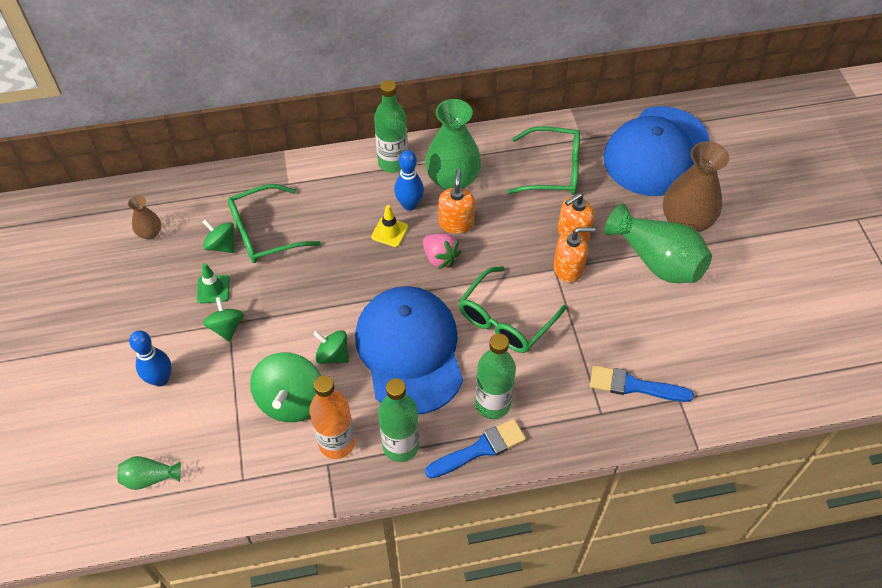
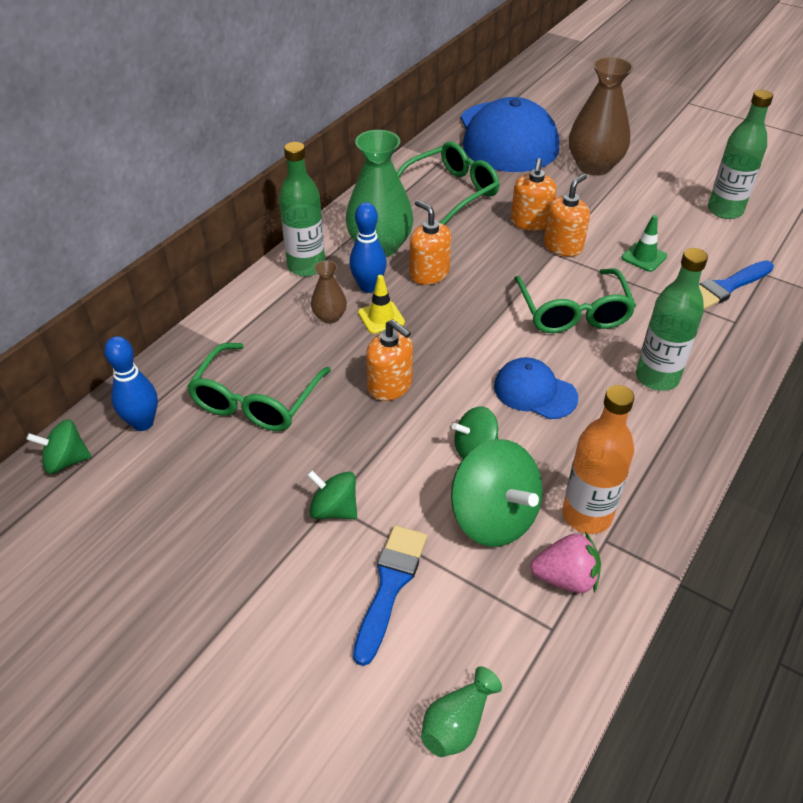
camera: 45 degrees left, 10 degrees down
(150, 233) = (117, 492): brown vase -> brown vase (329, 317)
(160, 379) = (329, 617): blue bowling pin -> blue bowling pin (143, 423)
(213, 289) = (269, 487): green traffic cone -> green traffic cone (644, 257)
(221, 245) = (223, 443): green spinning top -> green spinning top (66, 461)
(339, 280) = (390, 386): none -> orange soap dispenser
(401, 446) = (640, 469): green bottle -> green bottle (725, 210)
(409, 351) = (534, 392): blue cap -> blue cap, size x0.48
(440, 258) = (454, 306): pink strawberry -> pink strawberry (565, 578)
(480, 449) = (699, 417): blue brush -> blue brush (390, 585)
(657, 261) = (614, 201): green vase -> none

